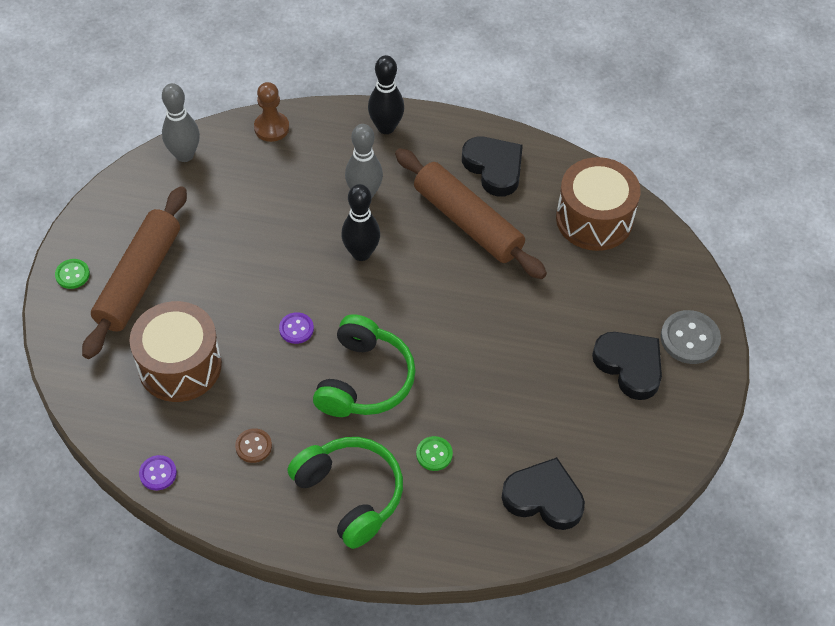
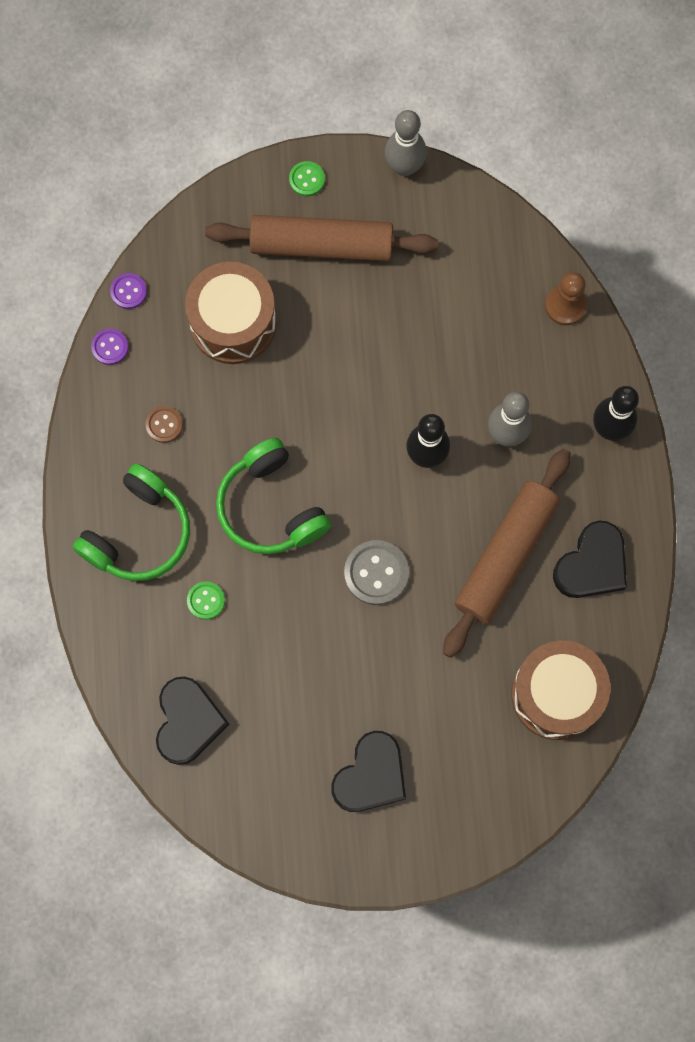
camera: 75 degrees right, 20 degrees up
(184, 155) = (496, 229): grey bowling pin -> grey bowling pin (404, 167)
(296, 329) = (310, 420): purple button -> purple button (128, 291)
(364, 380) = (271, 507): green headphones -> green headphones turned 60 degrees clockwise
(689, 338) = (426, 834): grey button -> grey button (376, 573)

